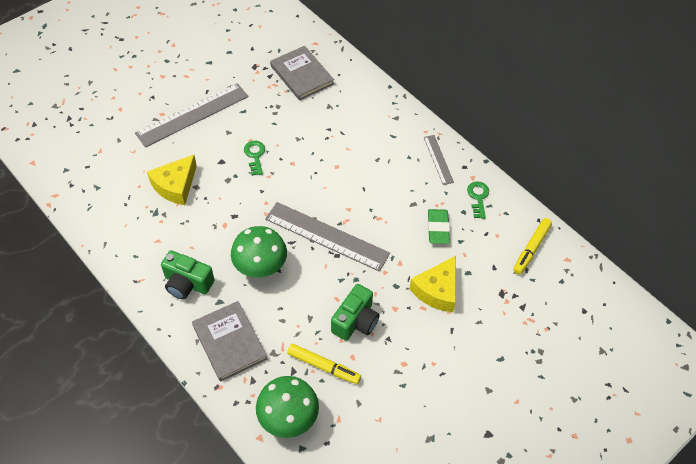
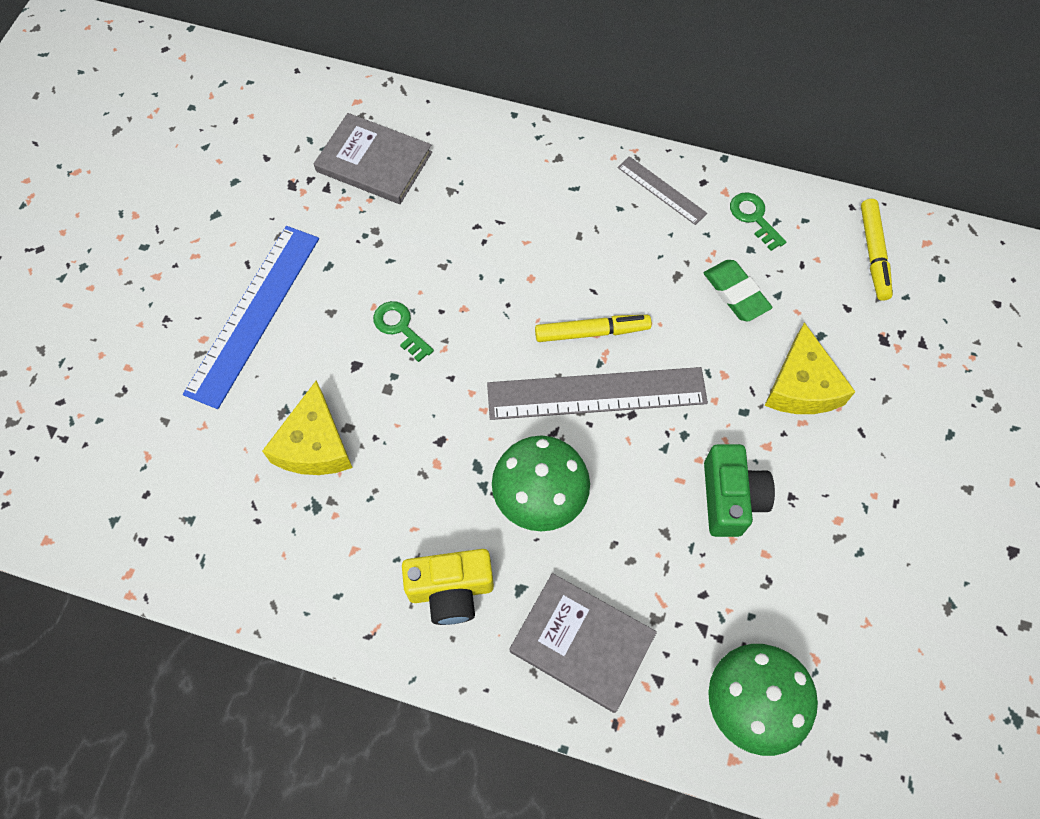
camera: 30 degrees left, 10 degrees up
(187, 283) = (451, 590): green camera -> yellow camera
(192, 114) = (253, 314): grey ruler -> blue ruler
(323, 366) = (738, 594): yellow marker -> yellow marker (592, 332)

